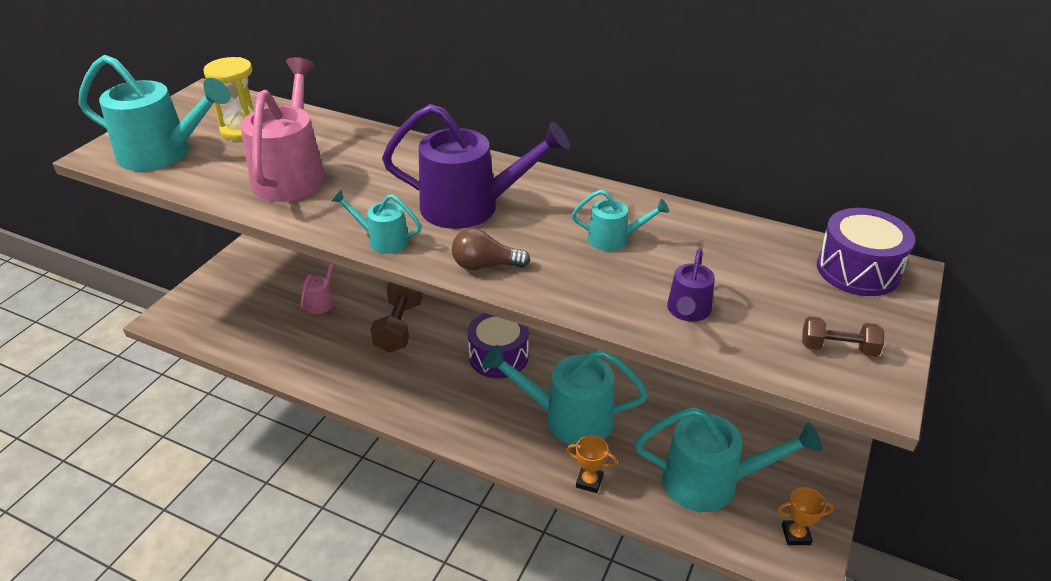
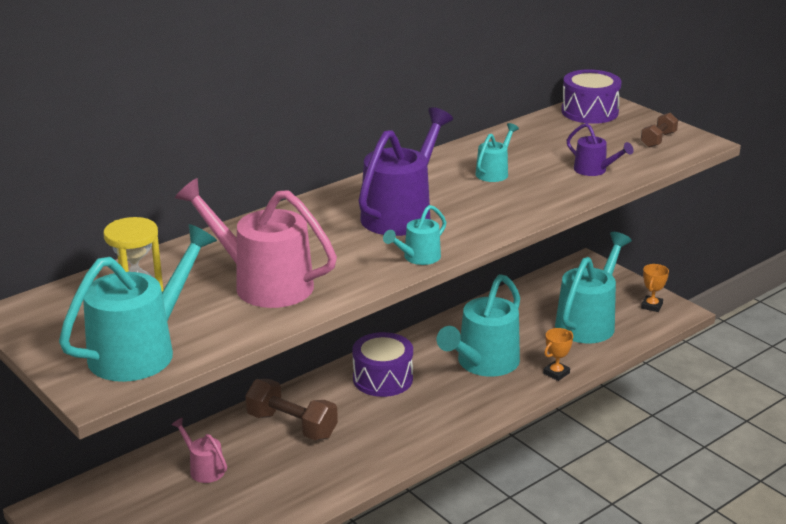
camera: 65 degrees left, 10 degrees down
(485, 265) = (488, 224): brown light bulb -> none

